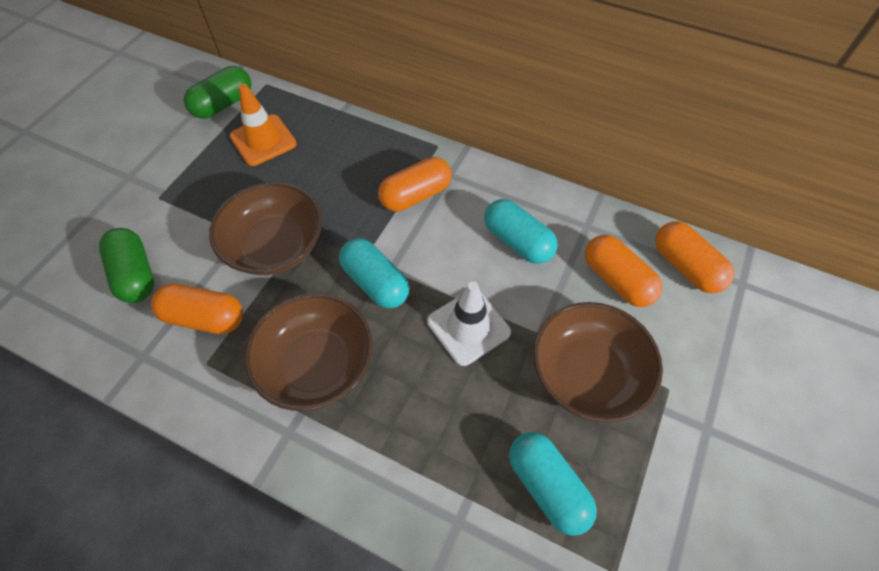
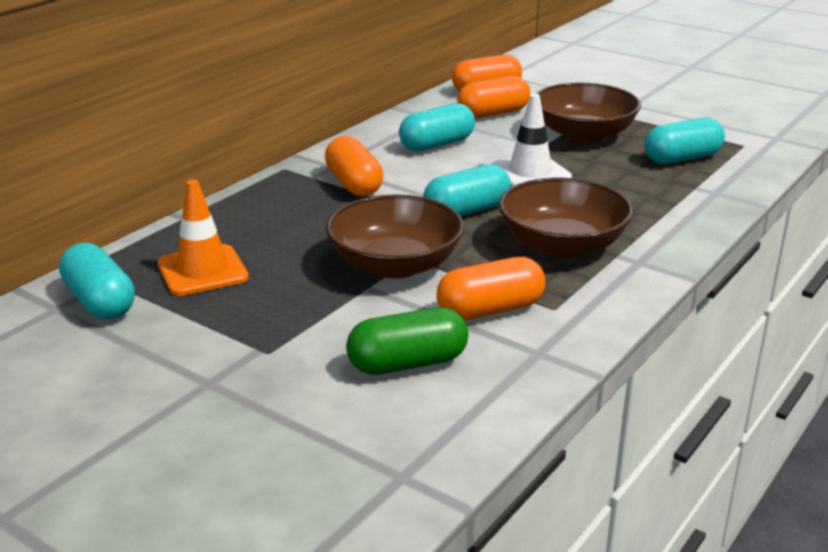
camera: 80 degrees left, 30 degrees down
(205, 317) = (490, 310): orange capsule -> orange capsule turned 45 degrees clockwise
(223, 104) = (99, 302): green capsule -> turquoise capsule

